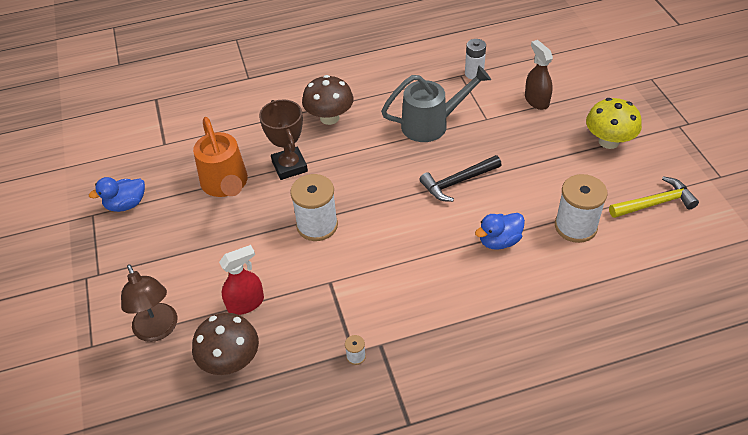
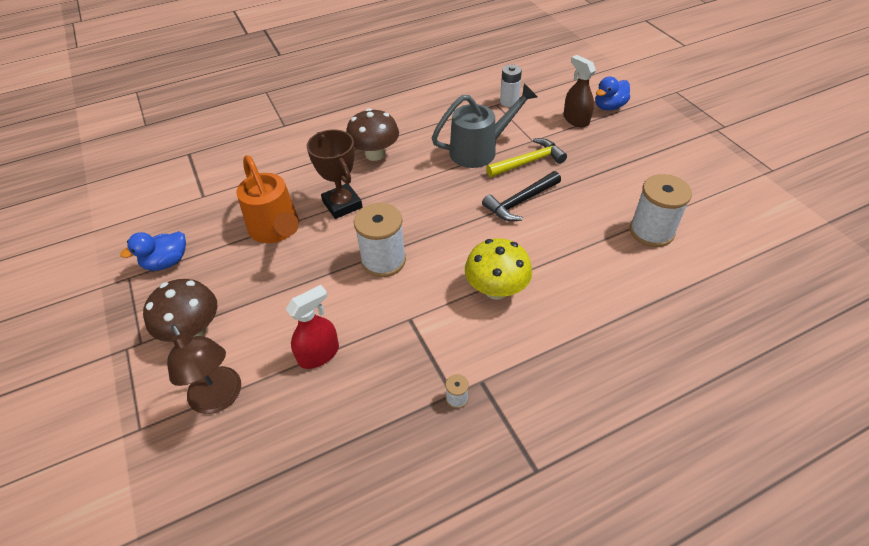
camera: 10 degrees left, 0 degrees up
(231, 361) = (312, 424): brown mushroom -> brown mushroom (193, 331)
(499, 241) = (579, 255): blue duck -> blue duck (609, 107)
(608, 141) = (656, 149): yellow mushroom -> yellow mushroom (496, 289)
(655, 203) = (721, 201): yellow hammer -> yellow hammer (528, 162)

